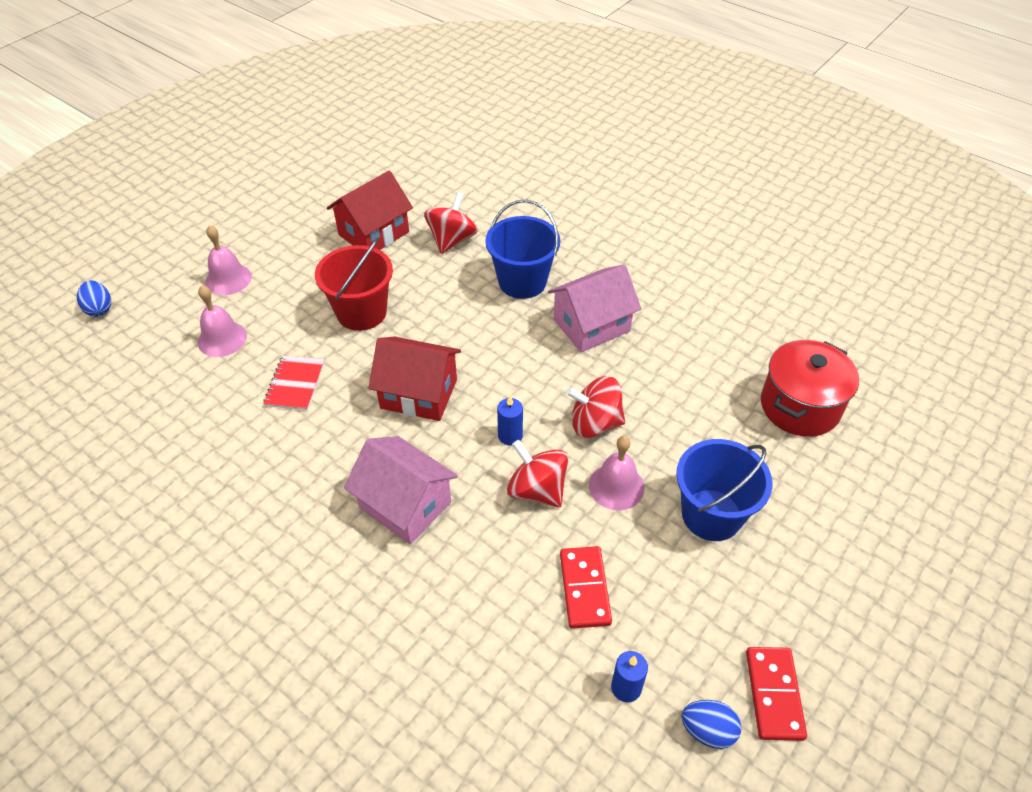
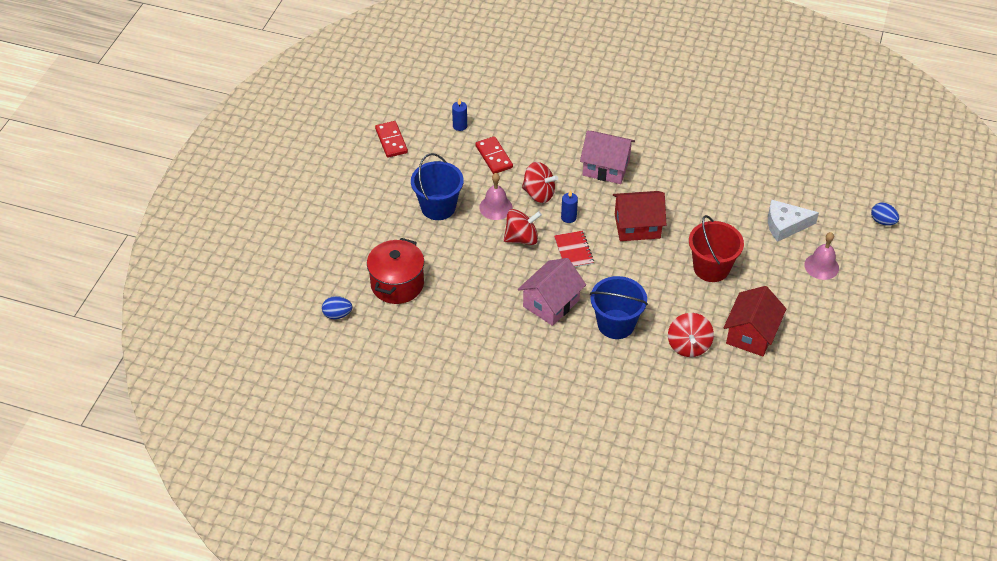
camera: 160 degrees right, 0 degrees up
(222, 339) = (785, 225): pink bell -> white cheese
(295, 384) = (715, 211): red notebook -> red notebook (573, 251)
(707, 730) = (419, 121): blue egg -> blue egg (337, 314)

